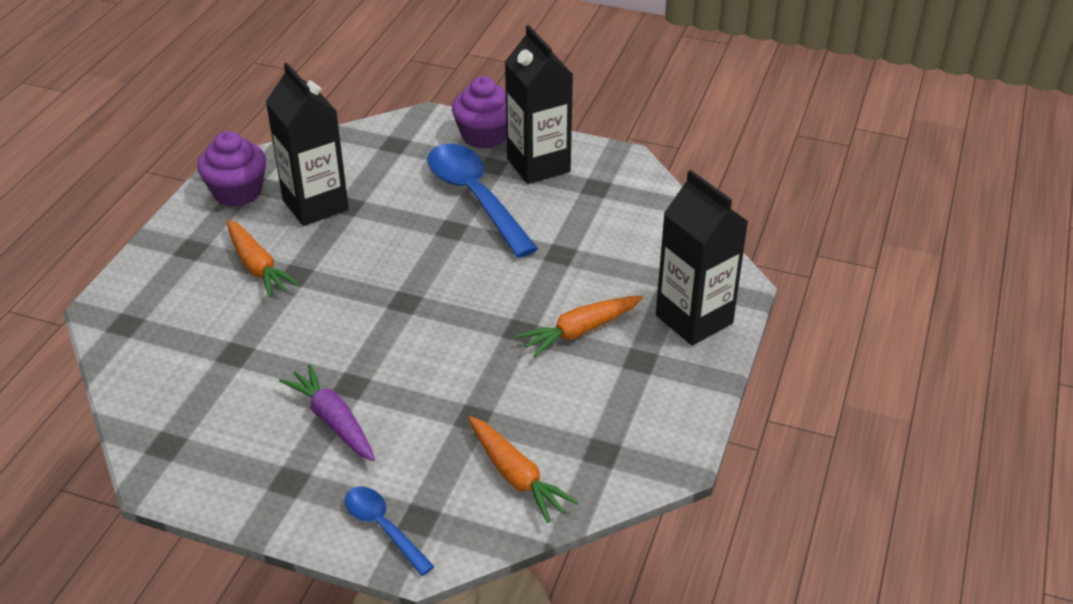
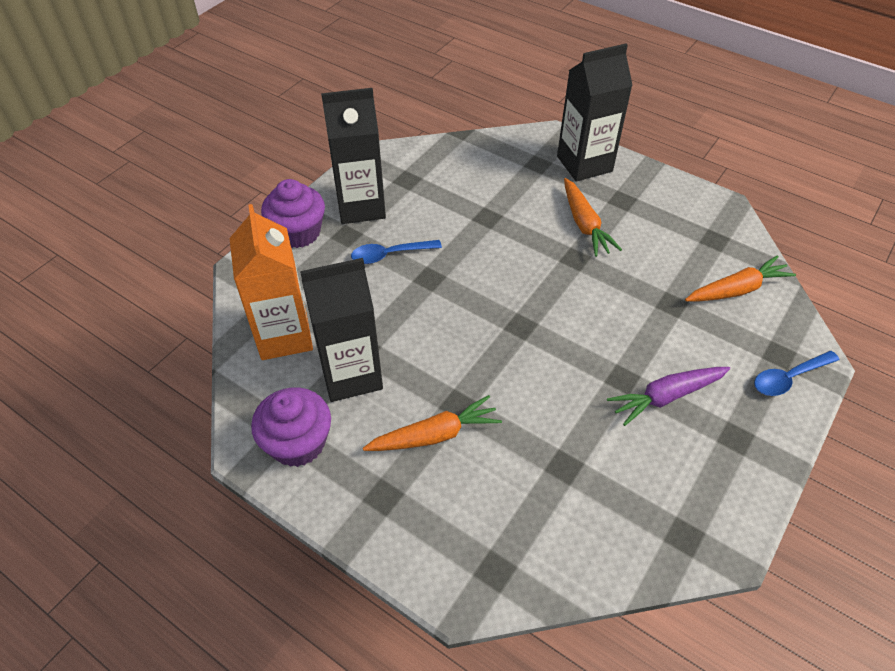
camera: 75 degrees left, 10 degrees up
(351, 158) = (284, 336): none -> orange carton
(475, 197) = (390, 255): blue spoon -> blue spoon, size x0.52

